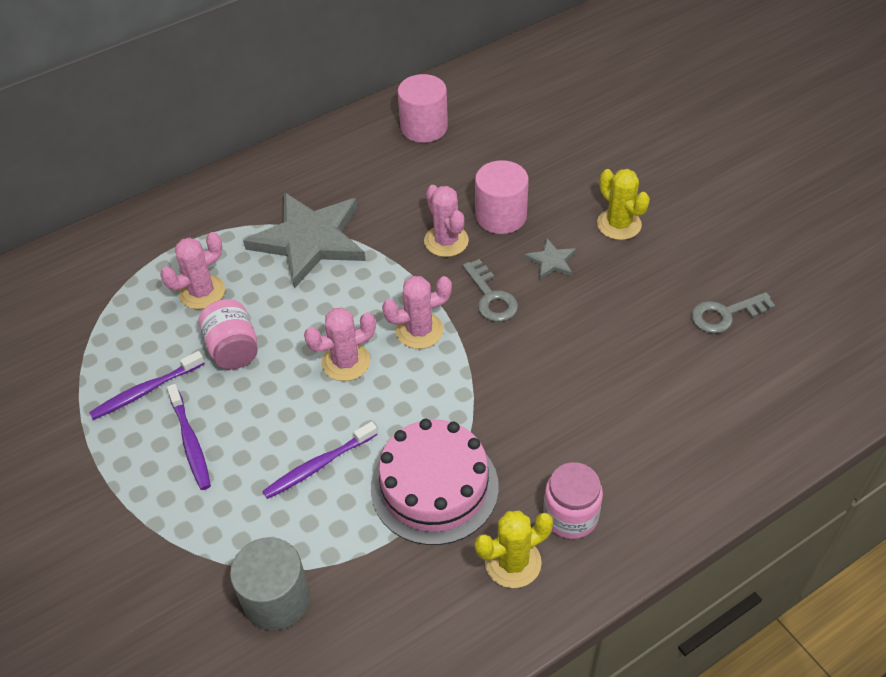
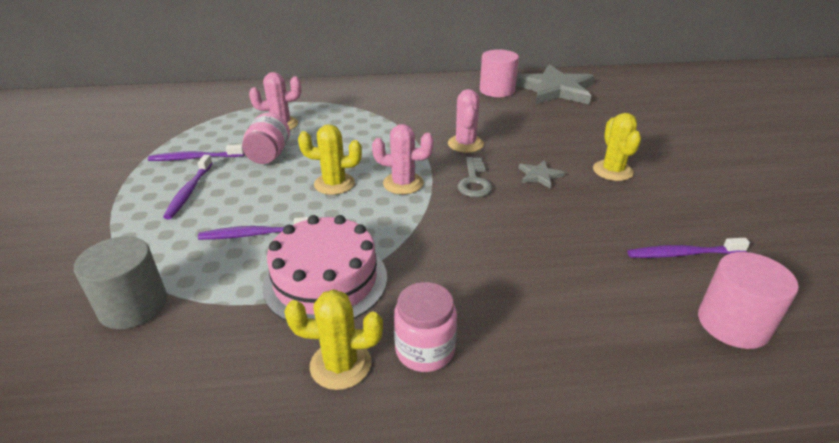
camera: 25 degrees right, 15 degrees down
(309, 240) = (372, 120): grey star -> grey star (555, 89)
(346, 362) = (334, 184): pink cactus -> yellow cactus
(501, 216) = (517, 142): pink cylinder -> pink cylinder (733, 324)
(725, 314) = (682, 254): grey key -> purple toothbrush

